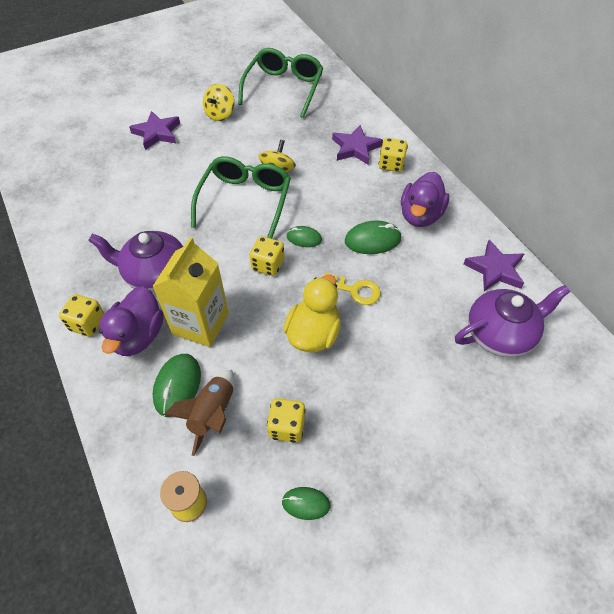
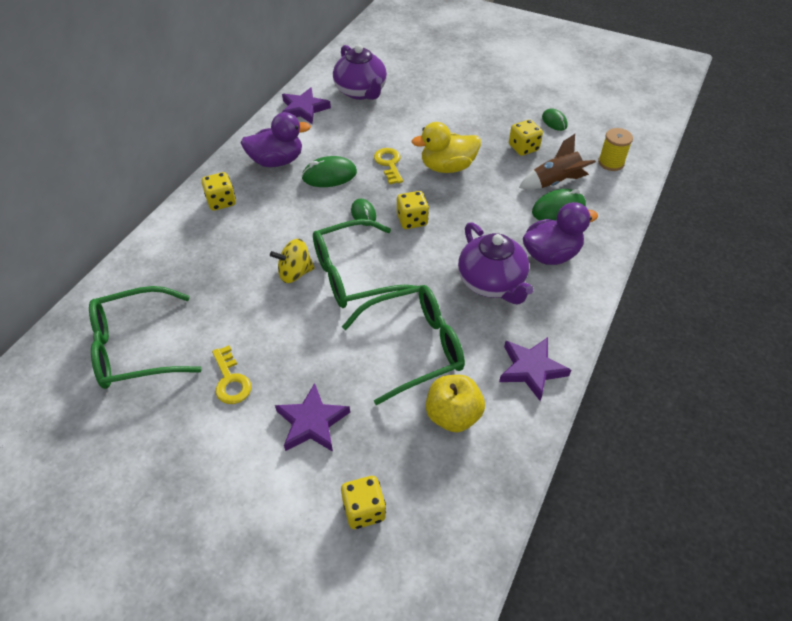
camera: 125 degrees left, 5 degrees down
(87, 323) = (577, 293): yellow dice -> yellow dice (364, 510)
(90, 190) = (453, 415): none -> yellow apple
(153, 199) = (414, 347): none -> green glasses
(200, 324) = (503, 227): yellow carton -> none
(220, 114) = (231, 380): yellow spinning top -> yellow key
(355, 148) = (213, 235): purple star -> purple star (531, 369)
(372, 240) = (329, 175): green mouse -> green mouse turned 60 degrees counterclockwise
(500, 334) = (361, 92): purple teapot -> purple teapot turned 150 degrees counterclockwise

